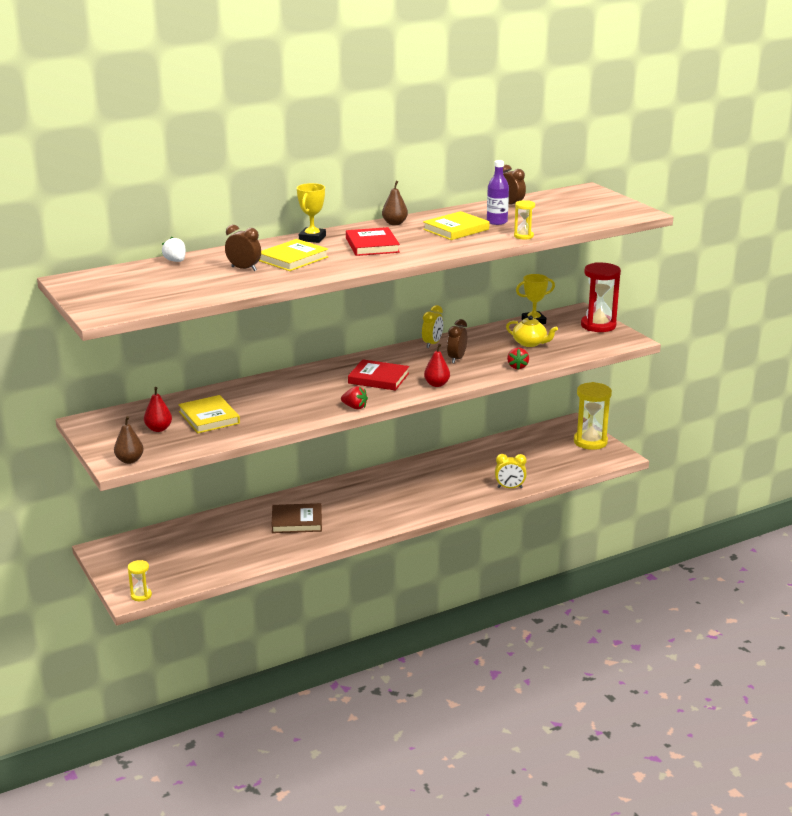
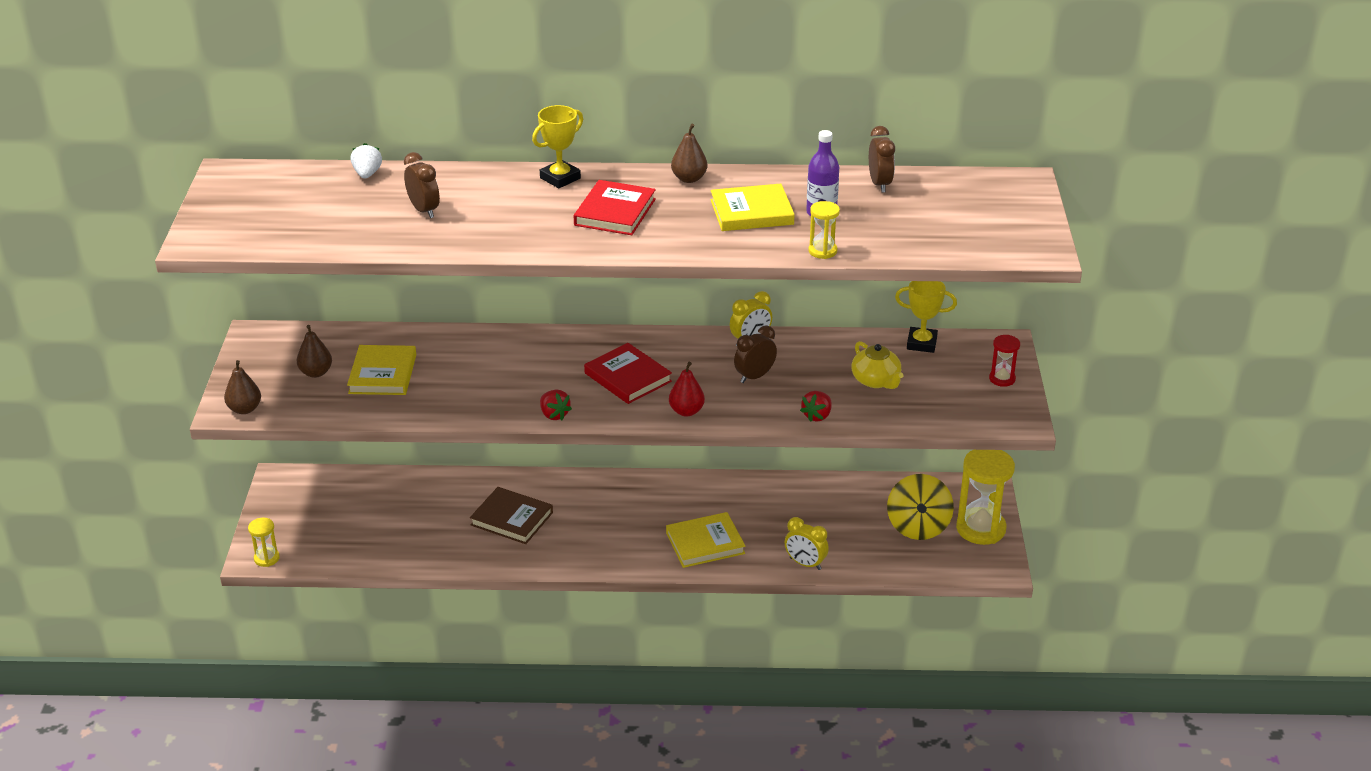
camera: 30 degrees right, 10 degrees up
(158, 429) = (316, 373): red pear -> brown pear
(293, 259) = (497, 209): yellow book -> yellow book (705, 543)
(554, 451) = (918, 527): none -> yellow spinning top
(598, 325) = (1002, 379): red hourglass -> red hourglass, size x0.50

